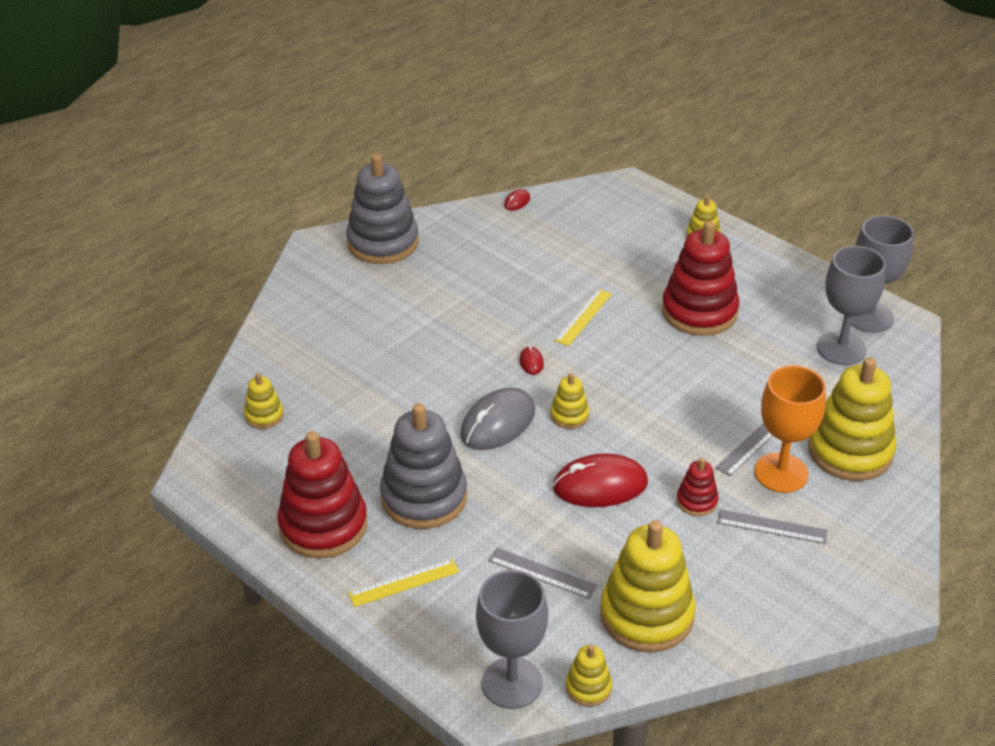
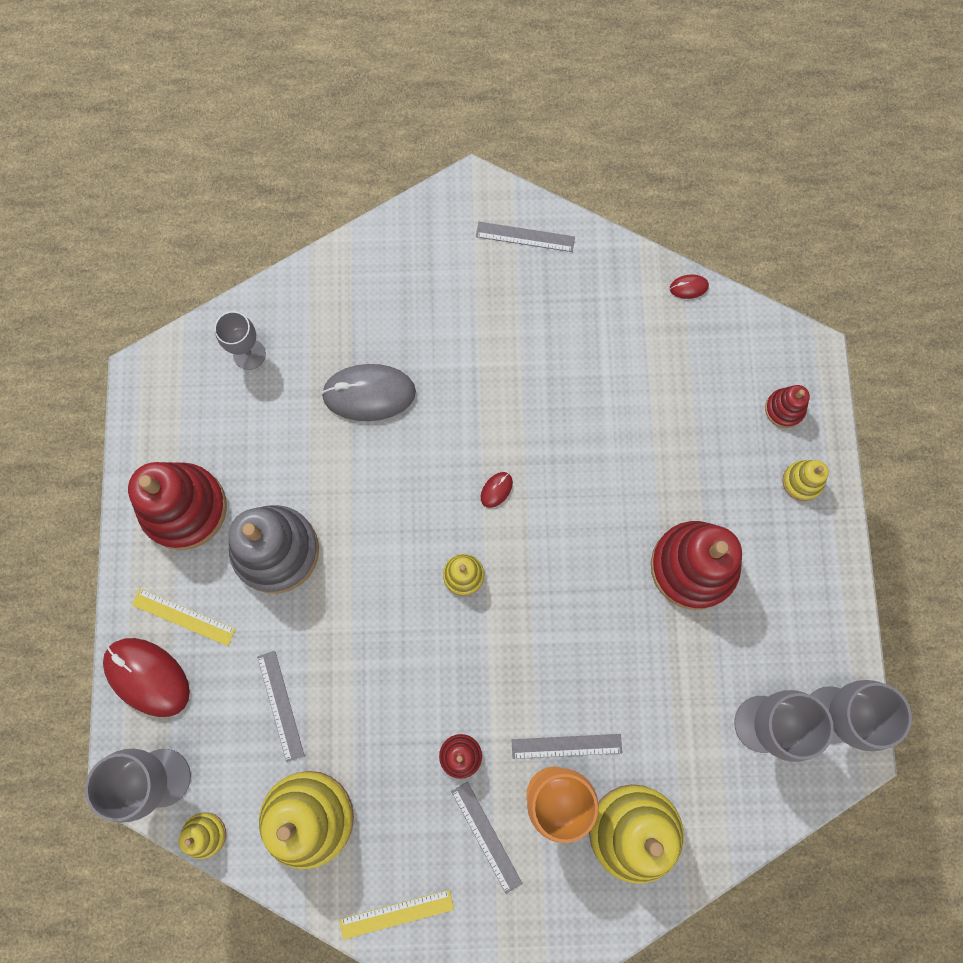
camera: 45 degrees right, 35 degrees up
(264, 415) = (249, 354): yellow stacking toy -> grey goblet
(383, 243) = (525, 236): grey stacking toy -> grey ruler
(498, 423) = (403, 529): grey mouse -> grey mouse (369, 394)
(583, 317) = (591, 480): yellow ruler -> yellow ruler (396, 914)
(600, 485) = (408, 667): red mouse -> red mouse (147, 677)
(647, 214) = (784, 409): none -> red stacking toy

